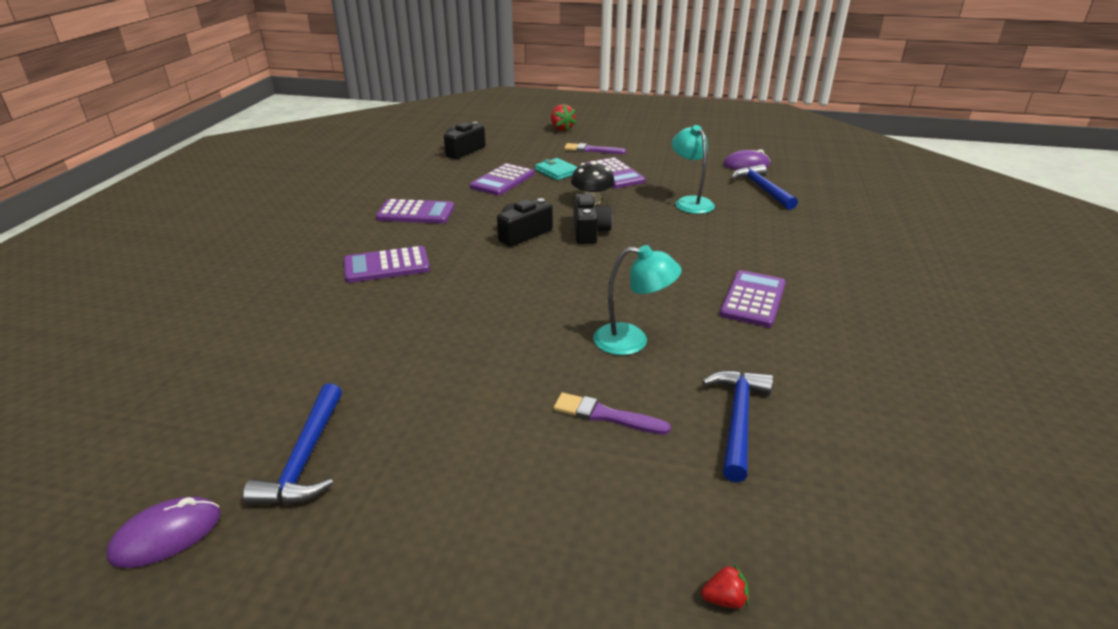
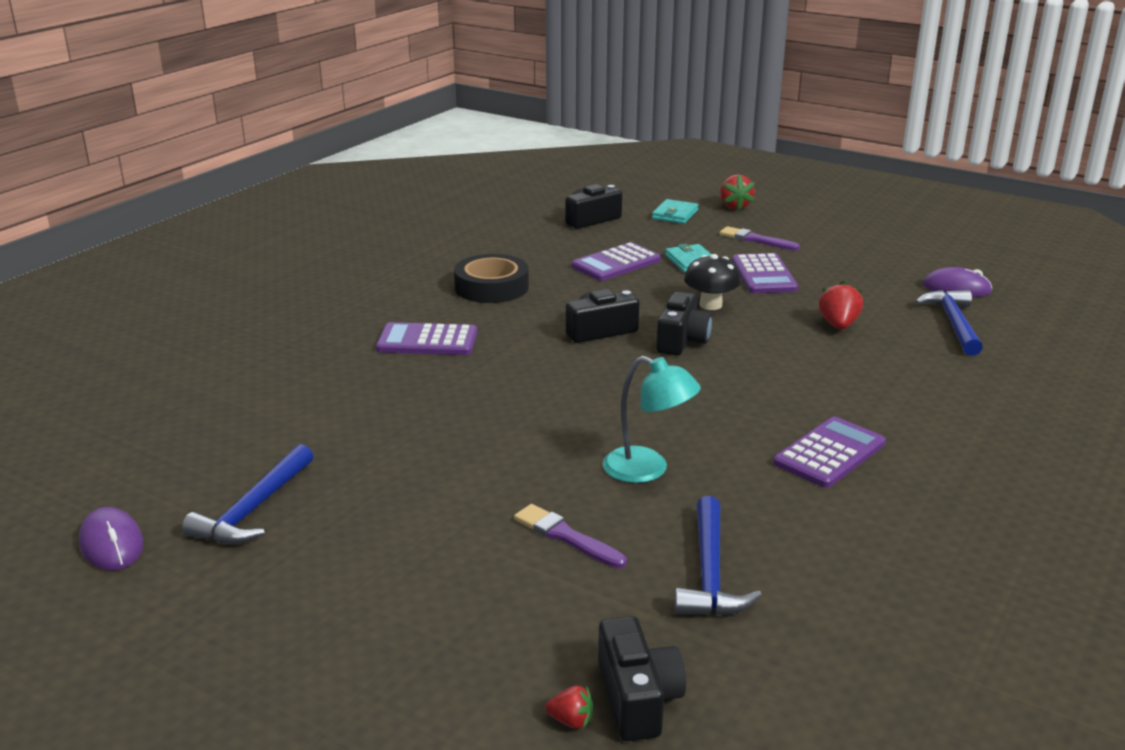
camera: 20 degrees right, 5 degrees down
(166, 535) = (111, 544): purple mouse -> purple mouse turned 75 degrees clockwise
(415, 213) = (491, 287): purple calculator -> black tape
(523, 140) = (675, 214): none -> turquoise wallet
(690, 202) = (838, 325): turquoise lamp -> red strawberry
(738, 420) = (709, 573): blue hammer -> blue hammer turned 150 degrees clockwise
(762, 557) = (637, 698): none -> black camera

